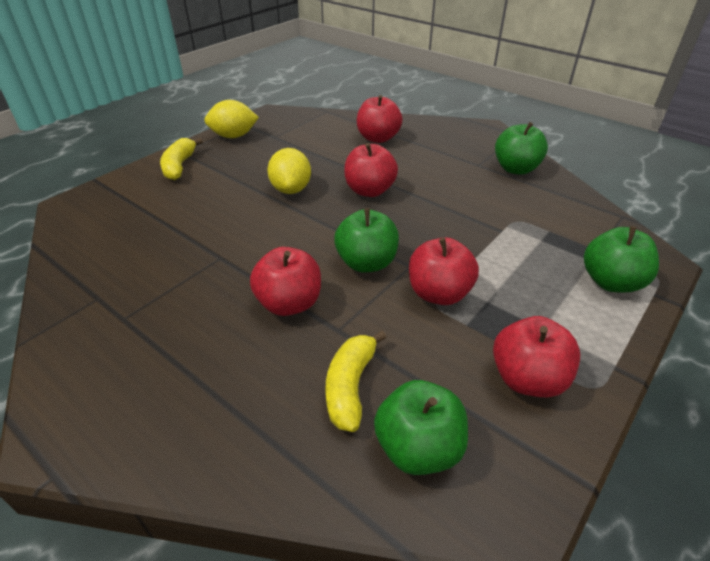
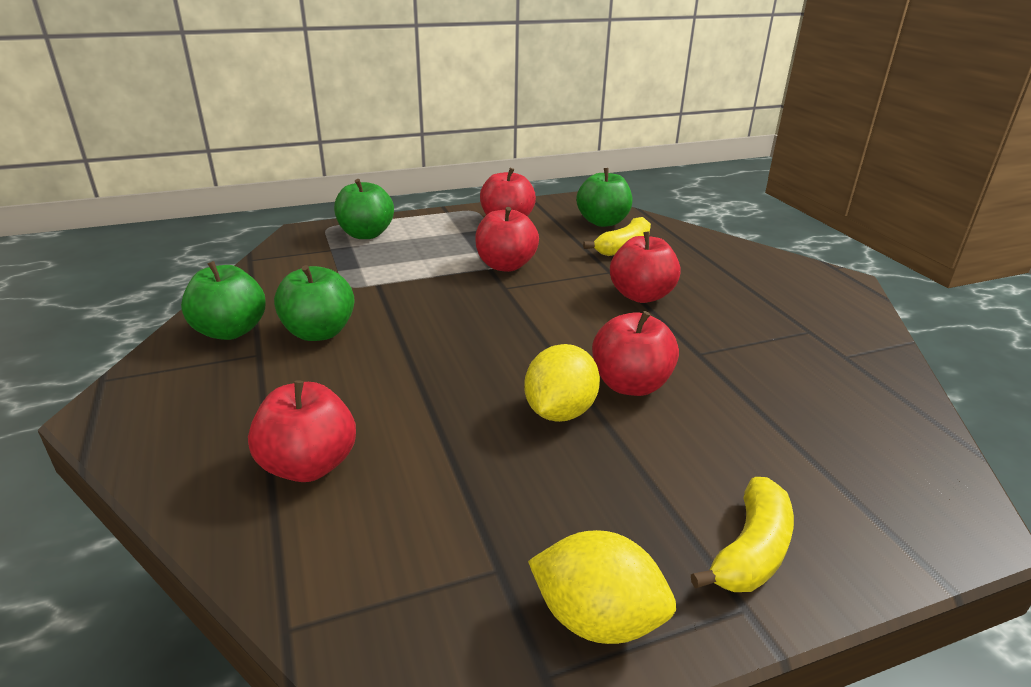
camera: 150 degrees left, 10 degrees down
(366, 263) = (543, 301): green apple -> green apple (319, 332)
(369, 190) = (452, 369): red apple -> red apple (630, 385)

